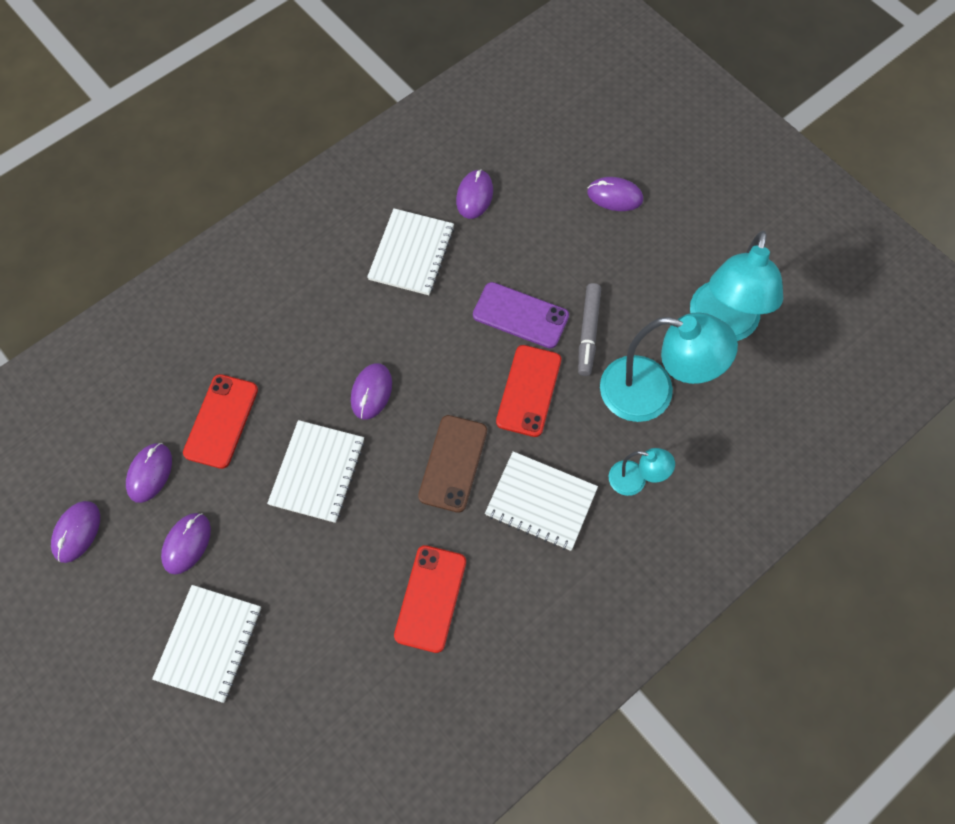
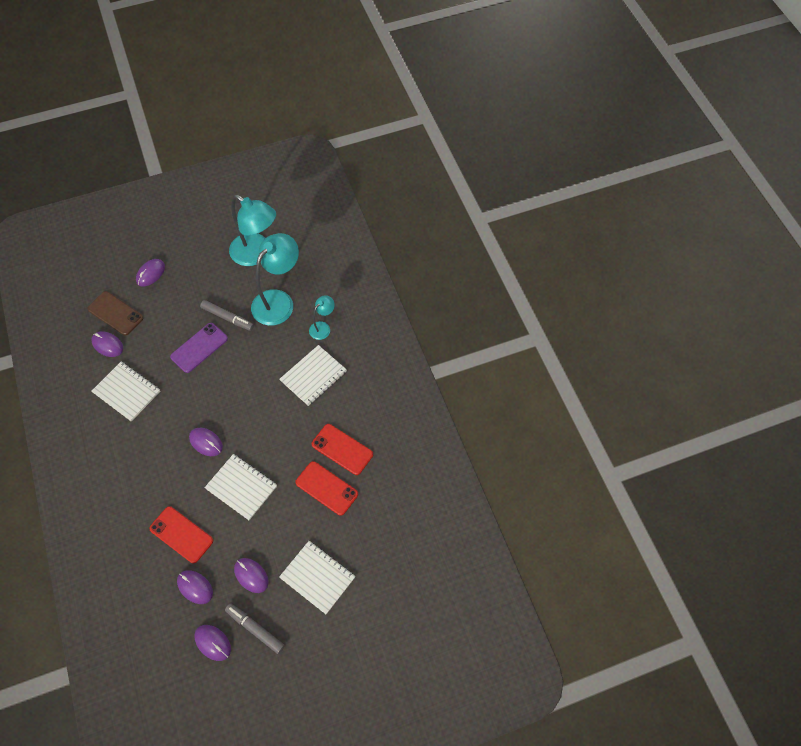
camera: 70 degrees left, 5 degrees down
(109, 583) = (255, 629): none -> grey marker
(453, 463) = (271, 413): brown phone -> brown phone (115, 313)
(529, 391) = (247, 359): red phone -> red phone (326, 488)

